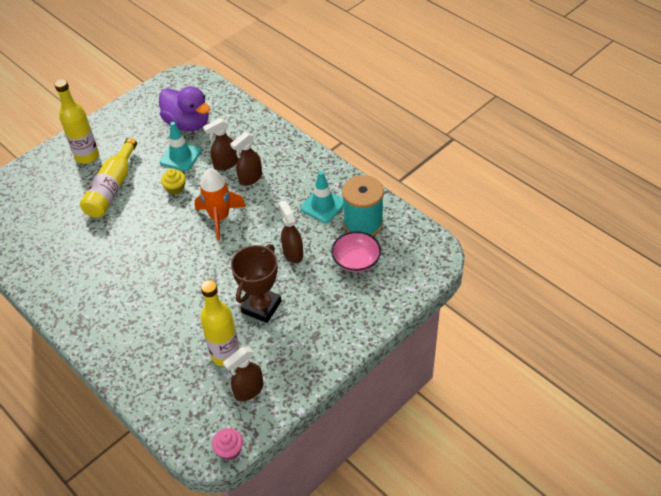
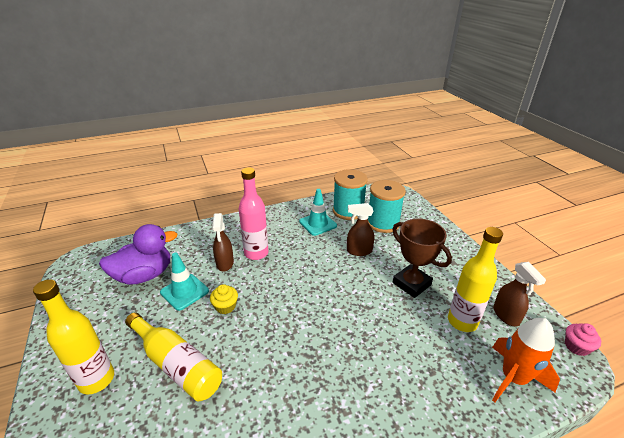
camera: 70 degrees left, 15 degrees down
(220, 218) = (290, 284): orange rocket -> orange rocket (513, 378)
(250, 178) = (256, 253): brown spray bottle -> pink bottle
(356, 260) = (383, 223): pink bowl -> turquoise spool

